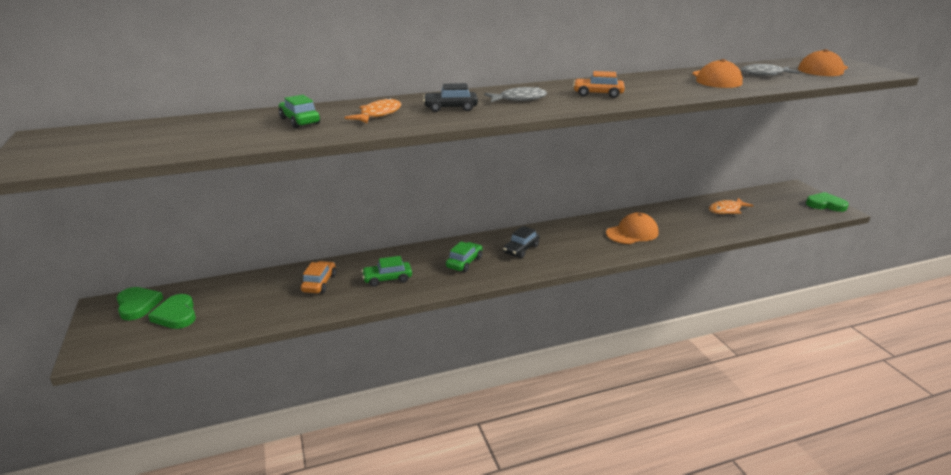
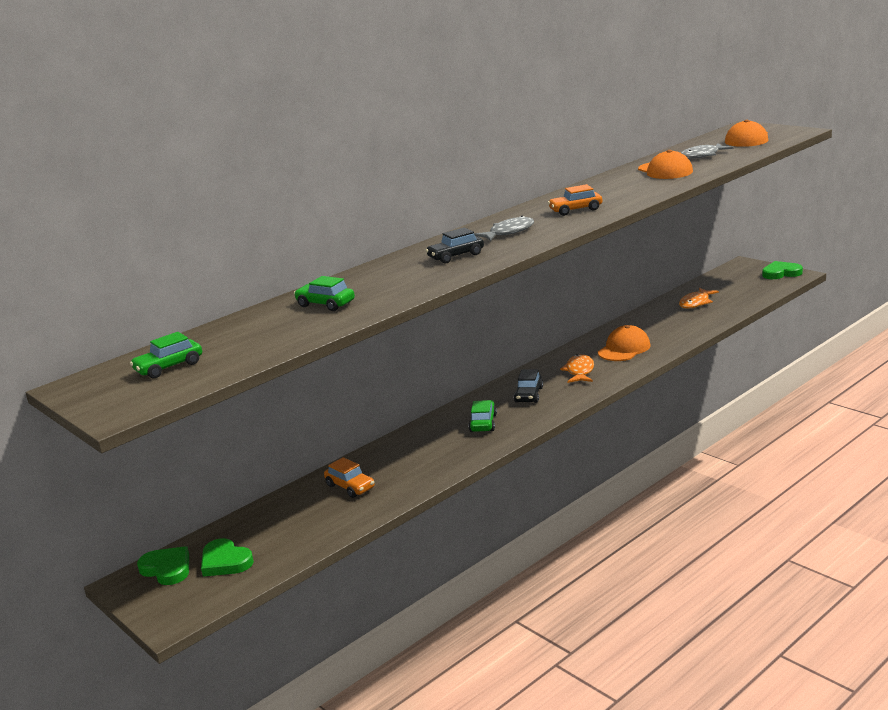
camera: 20 degrees left, 5 degrees down
(319, 283) = (350, 487): orange car -> orange car turned 150 degrees clockwise
(378, 114) = (394, 279): orange fish -> orange fish (579, 371)
(387, 279) = (419, 461): green car -> green car (169, 367)

